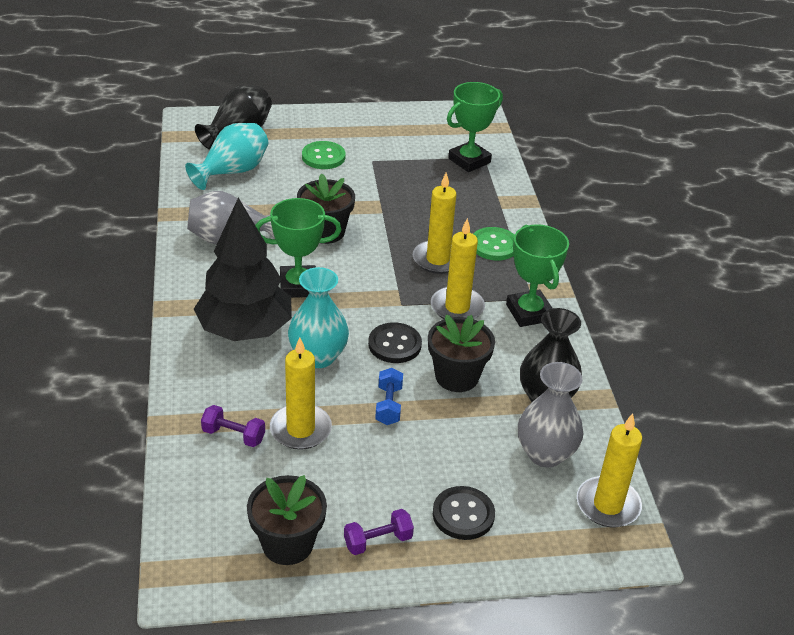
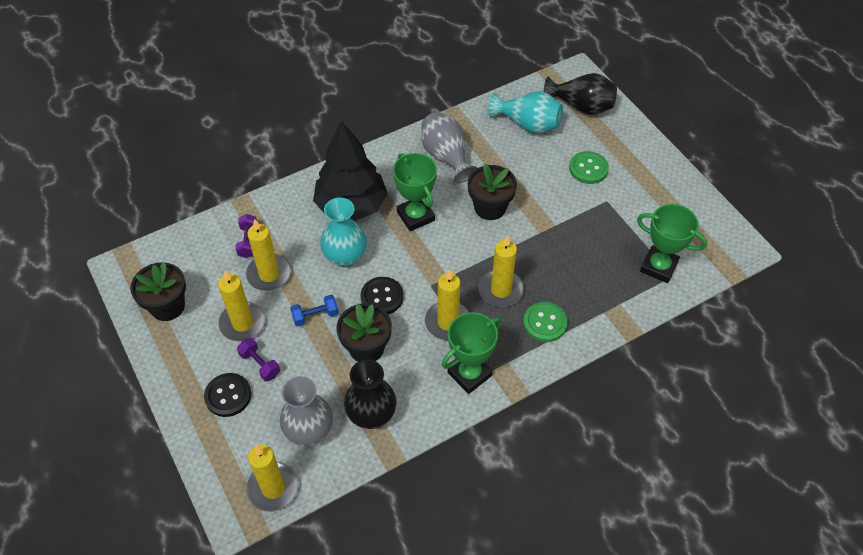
camera: 70 degrees right, 15 degrees up
(361, 473) = (242, 323): none -> yellow candle
(378, 541) = (186, 354): purple dumbbell -> purple dumbbell (260, 364)

